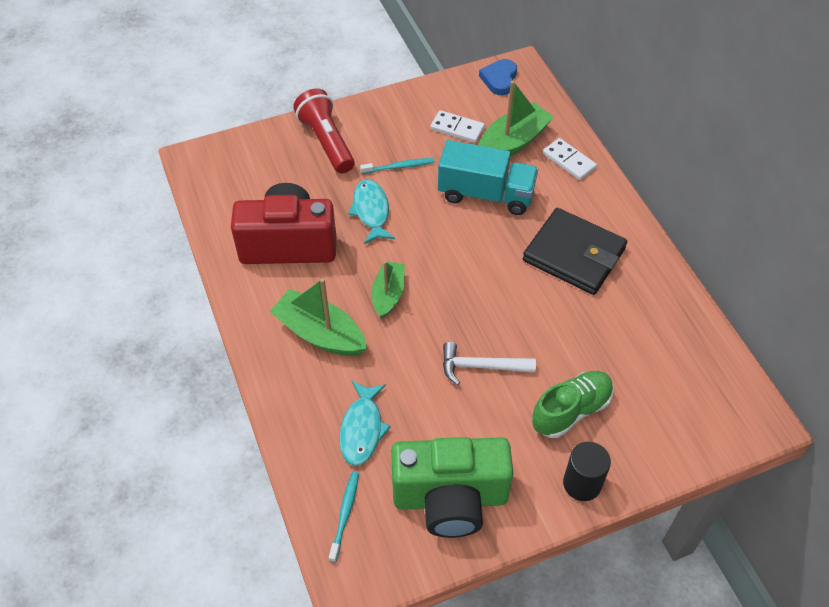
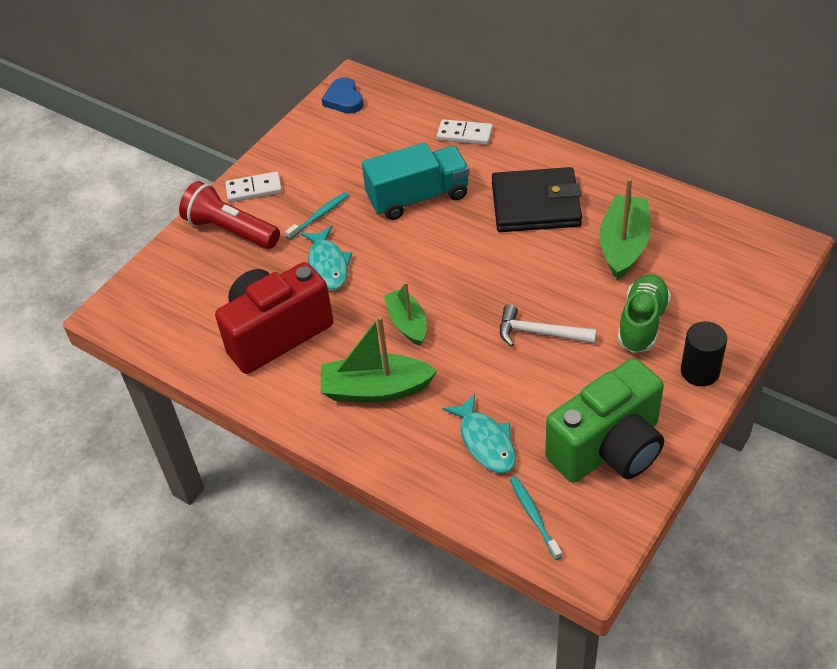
camera: 30 degrees left, 5 degrees down
(371, 211) = (328, 265): turquoise fish -> turquoise fish turned 150 degrees counterclockwise
(457, 128) = (343, 158): white domino -> white domino (254, 189)
(481, 366) = (540, 333): white hammer -> white hammer turned 45 degrees clockwise
(513, 142) = (403, 144): green boat -> green boat (623, 245)

